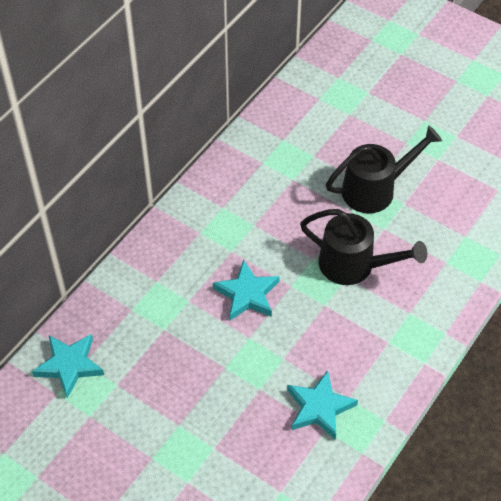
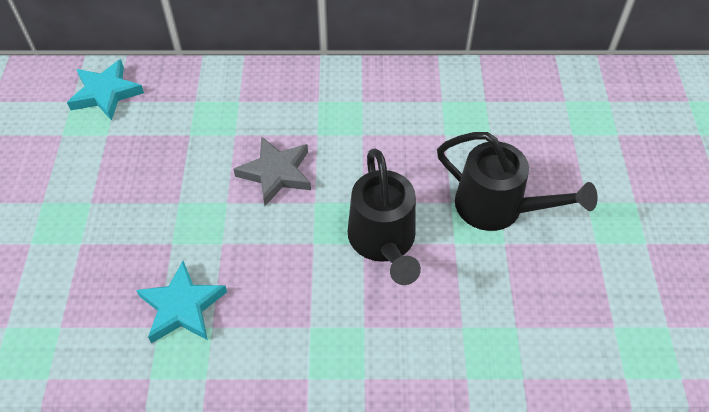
camera: 55 degrees right, 0 degrees up
(247, 294) = (276, 173): turquoise star -> grey star

